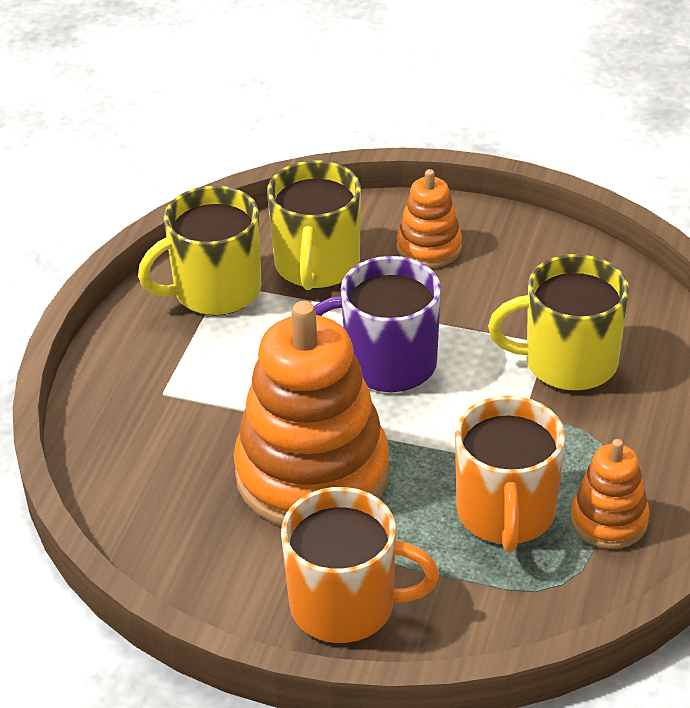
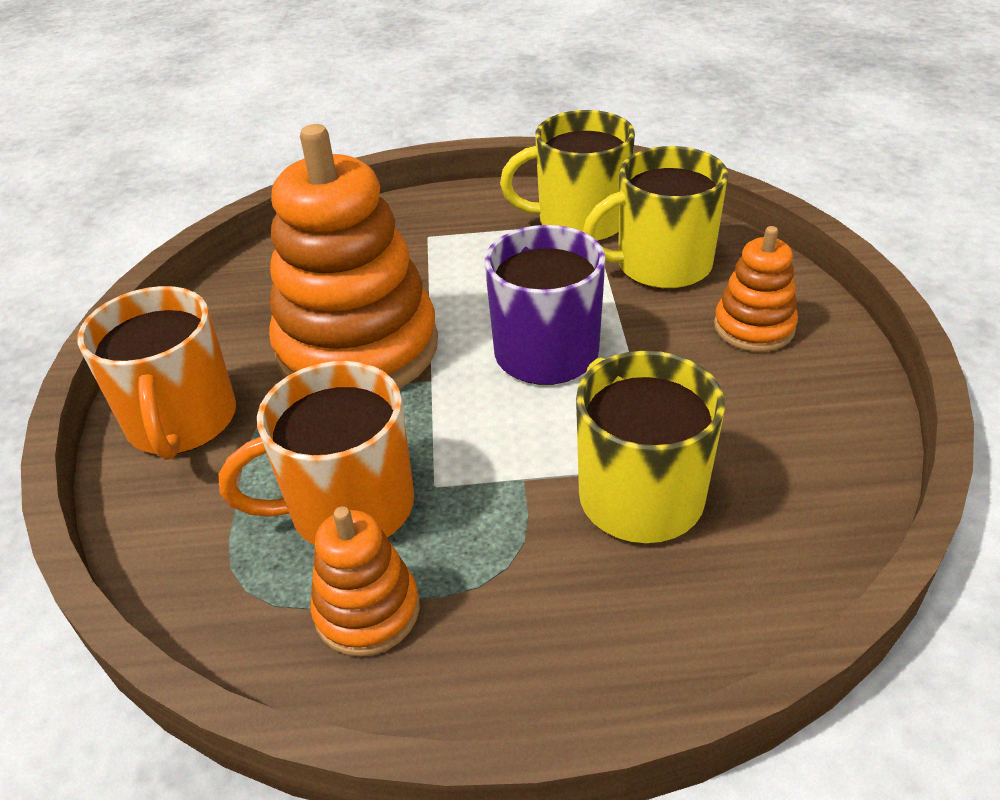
camera: 70 degrees right, 0 degrees up
(214, 291) = (579, 222): yellow mug -> yellow mug turned 45 degrees counterclockwise

